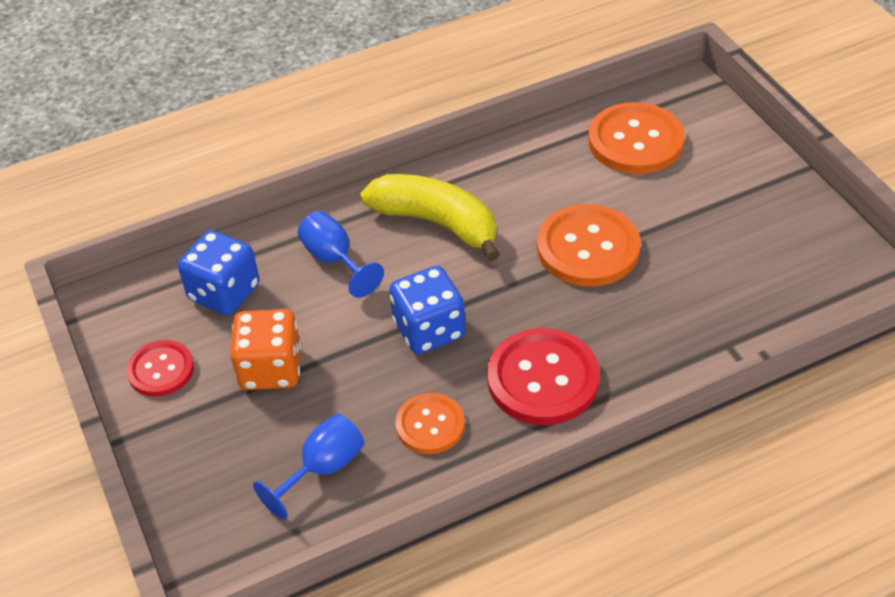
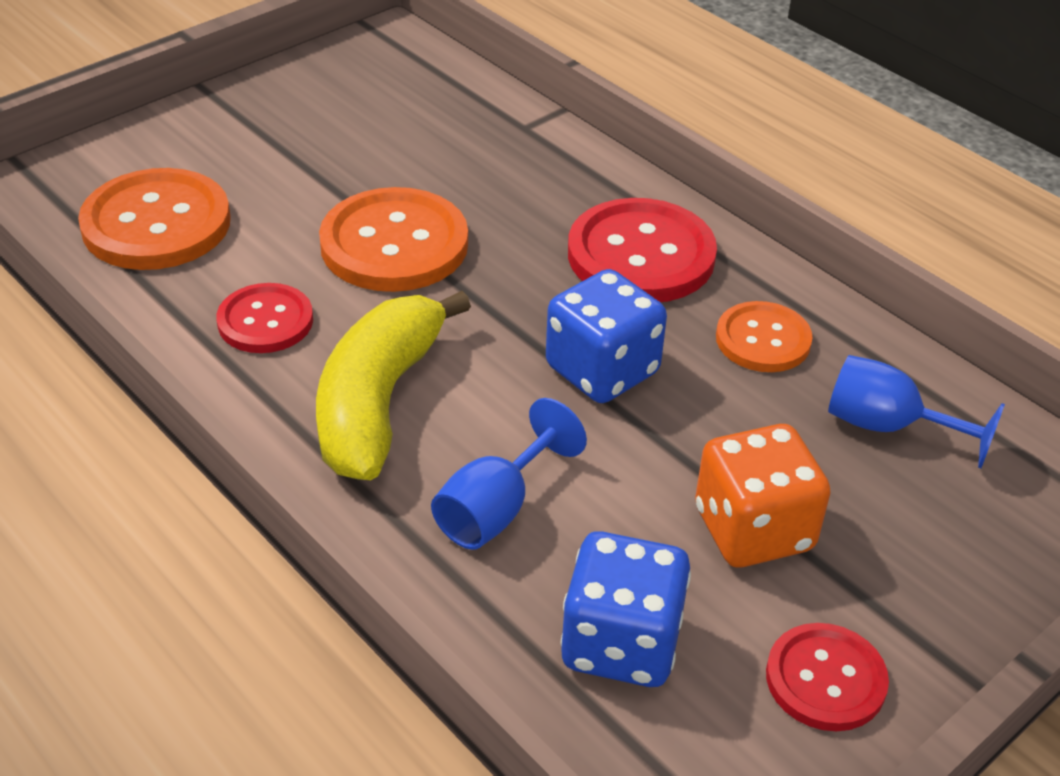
camera: 110 degrees left, 5 degrees down
(524, 182) = (265, 321): none -> red button

